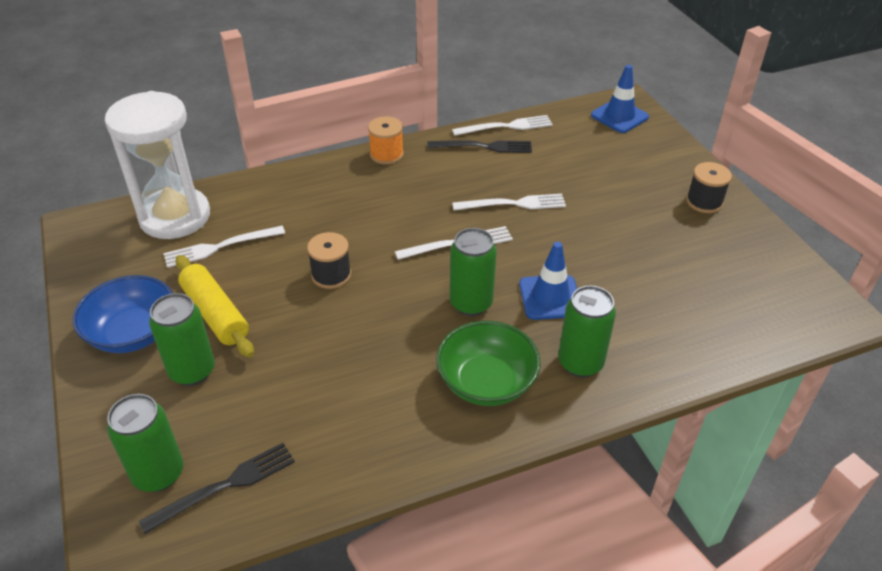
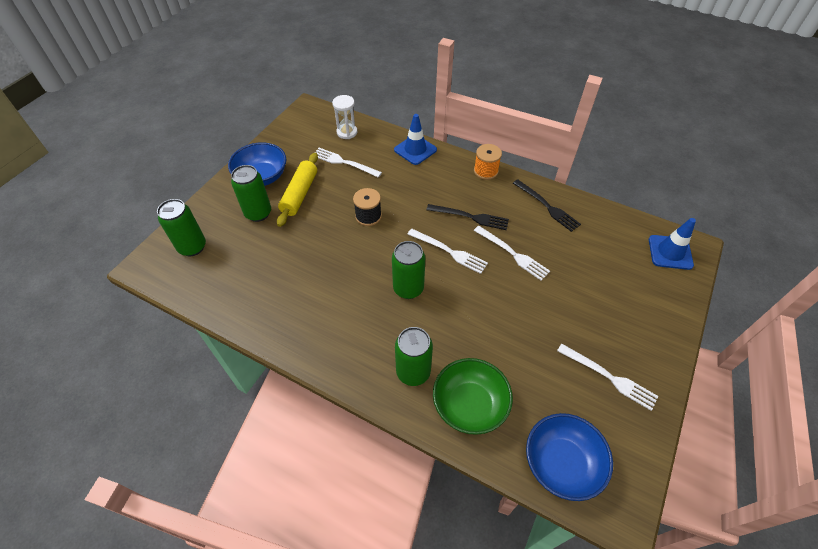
camera: 50 degrees right, 10 degrees up
(175, 217) = (347, 132): white hourglass -> white hourglass, size x0.48
(225, 486) = (203, 275): black fork -> black fork (470, 217)
(486, 382) = (356, 335): green bowl -> green bowl (469, 405)
(506, 126) = (580, 204): white fork -> white fork (609, 377)
(550, 297) = (452, 323): blue traffic cone -> blue traffic cone (415, 150)
(704, 202) = (640, 354): black spool -> none
(769, 319) = (561, 463): none -> blue bowl

